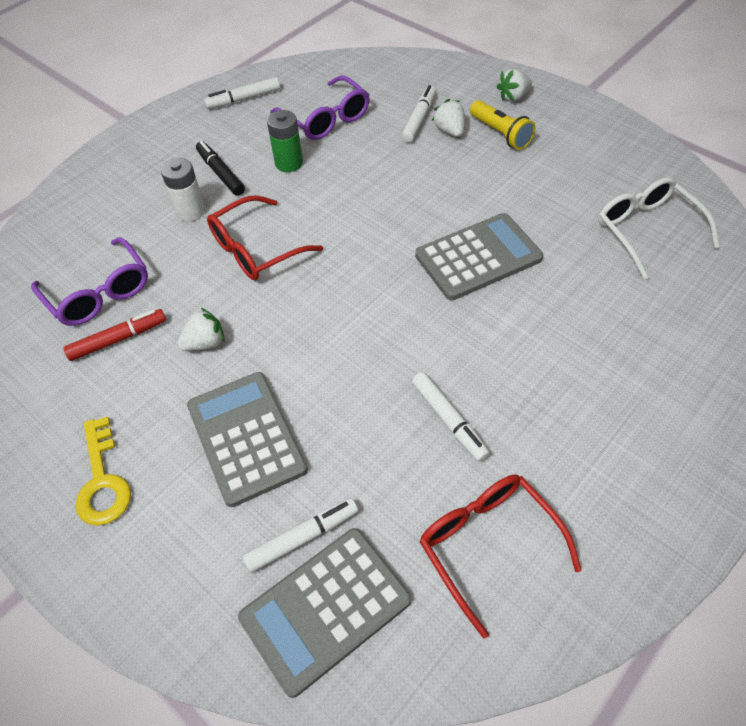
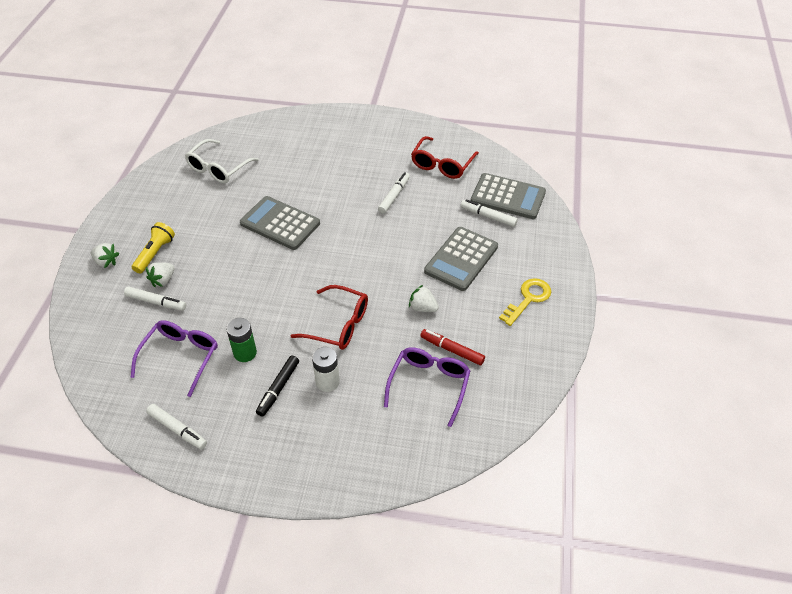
camera: 125 degrees left, 5 degrees down
(419, 119) = (156, 302): white marker -> white marker turned 150 degrees counterclockwise

